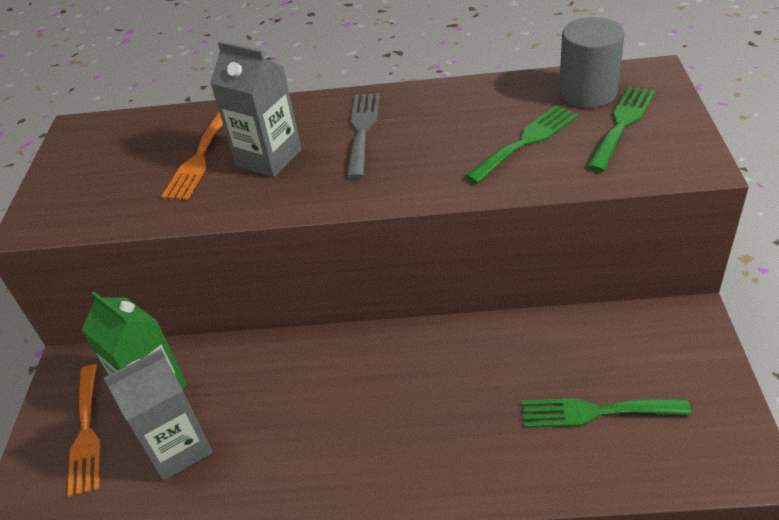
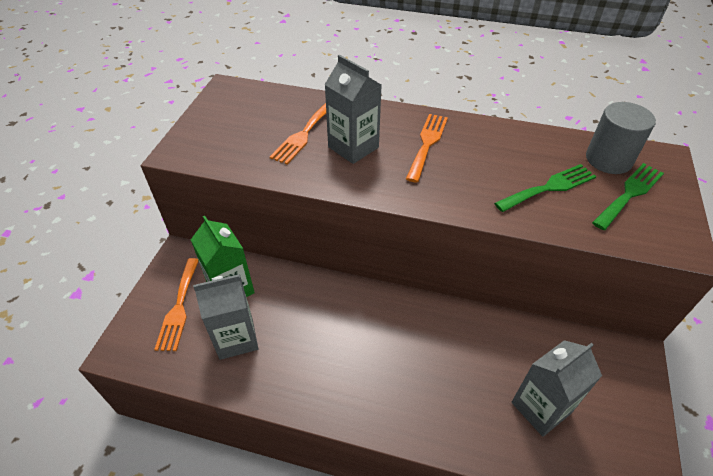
camera: 10 degrees right, 5 degrees up
(362, 130) = (427, 144): grey fork -> orange fork
(595, 412) = (541, 407): green fork -> grey carton

